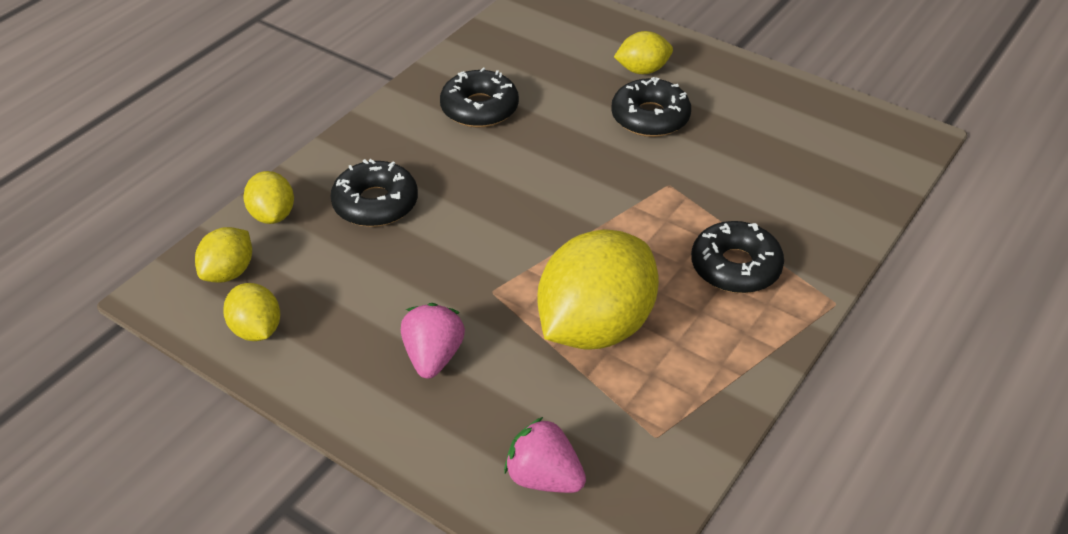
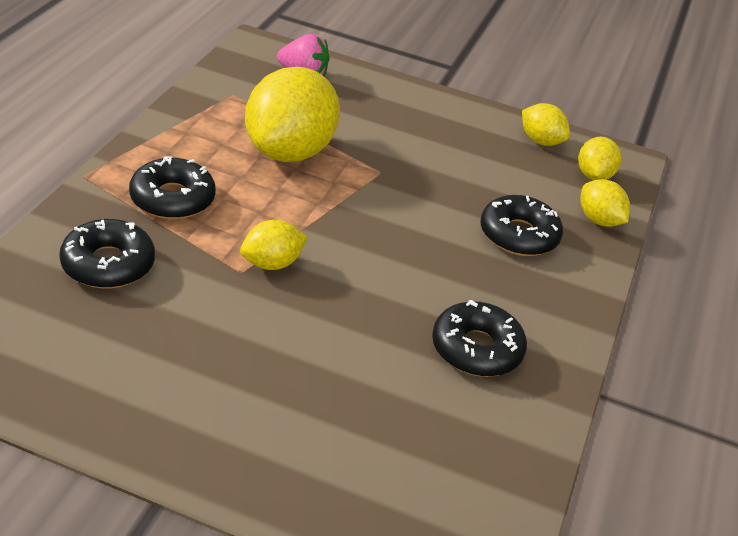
camera: 160 degrees right, 5 degrees down
(433, 357) = (404, 130): pink strawberry -> none
(642, 70) = (293, 430): yellow lemon -> yellow lemon (272, 263)
(650, 117) = (272, 354): black donut -> black donut (108, 264)

